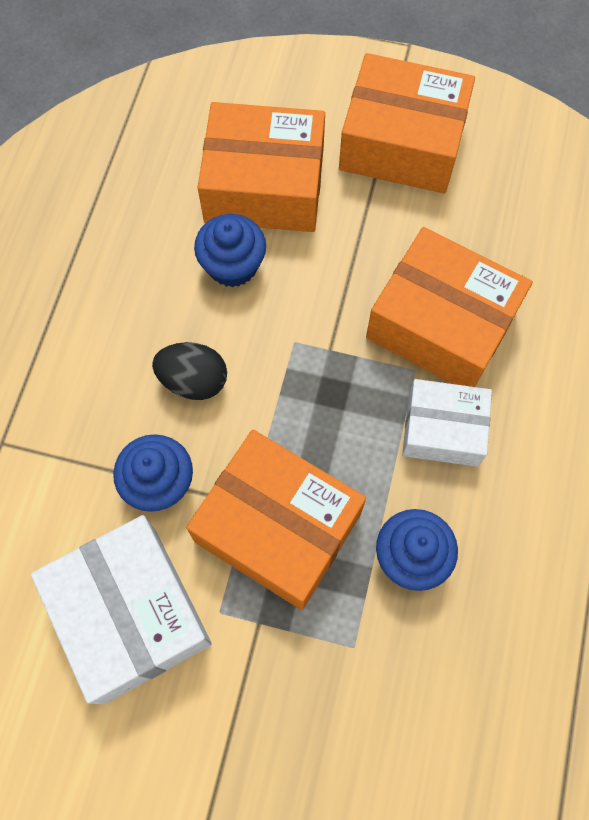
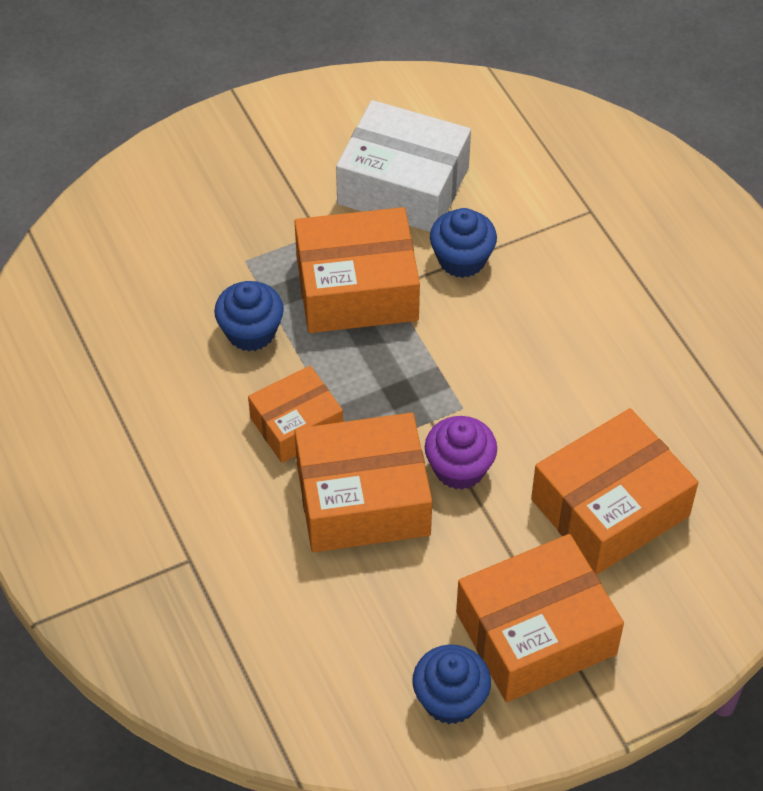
camera: 140 degrees right, 15 degrees down
(193, 381) = (507, 332): black egg -> none
(232, 265) = (566, 428): blue cupcake -> blue cupcake (450, 699)
(344, 294) = (459, 468): none -> purple cupcake
(443, 429) = (296, 425): white box -> orange box

